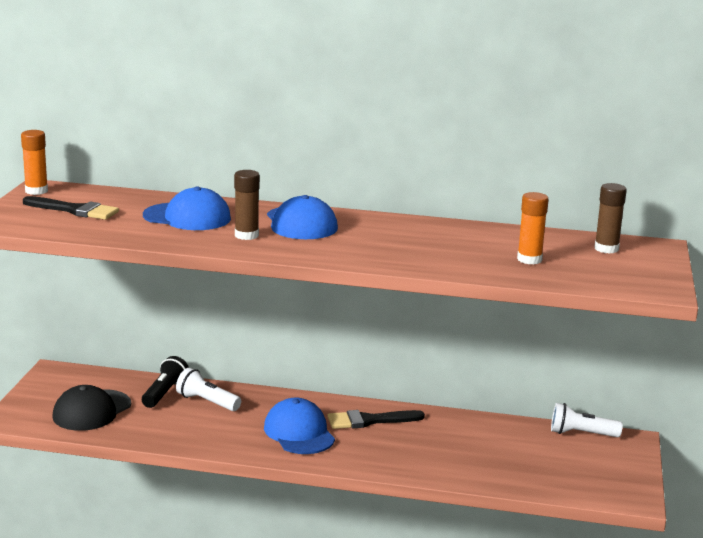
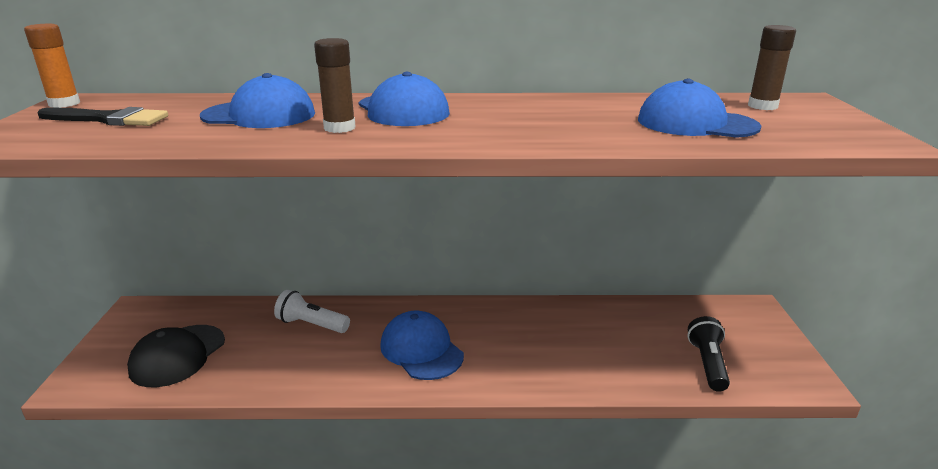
camera: 10 degrees left, 5 degrees up
(164, 393) = (263, 320): black flashlight -> black flashlight (707, 364)
(369, 421) = (491, 323): black brush -> none
(529, 259) = (696, 123): orange glue stick -> blue cap
(581, 434) = (705, 308): white flashlight -> none

